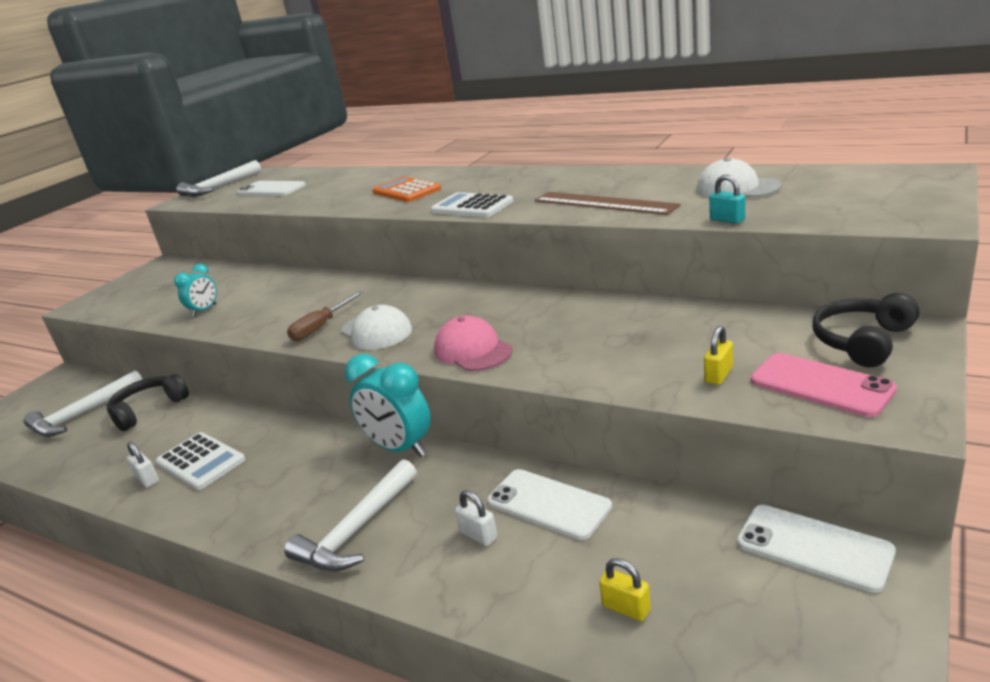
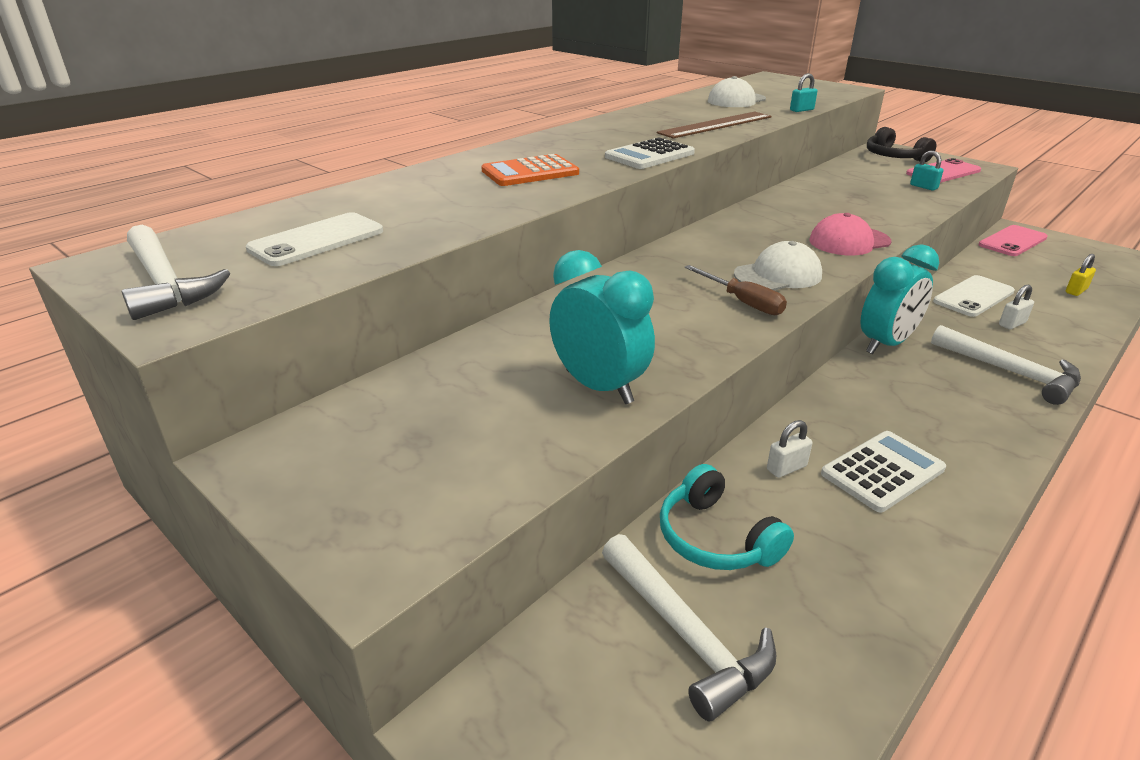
camera: 80 degrees left, 5 degrees up
(147, 479) = (916, 518): white padlock -> white padlock (786, 468)
(148, 409) = (715, 538): black headphones -> turquoise headphones
(204, 310) = (599, 387): turquoise clock -> turquoise clock, size x1.77
(718, 375) = (923, 187): yellow padlock -> turquoise padlock
(814, 547) = (1012, 241): white phone -> pink phone

